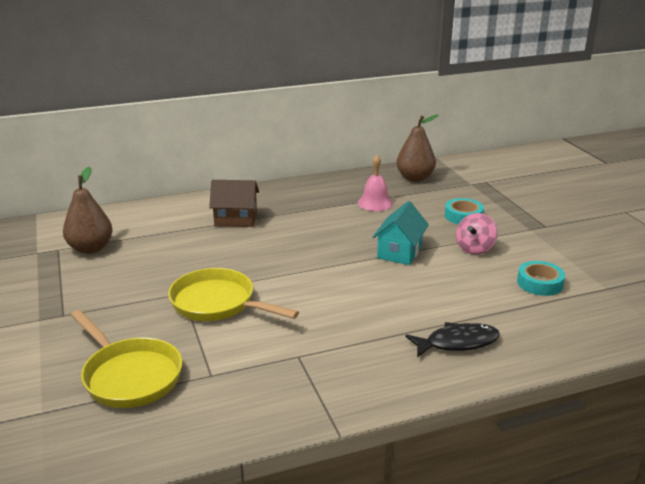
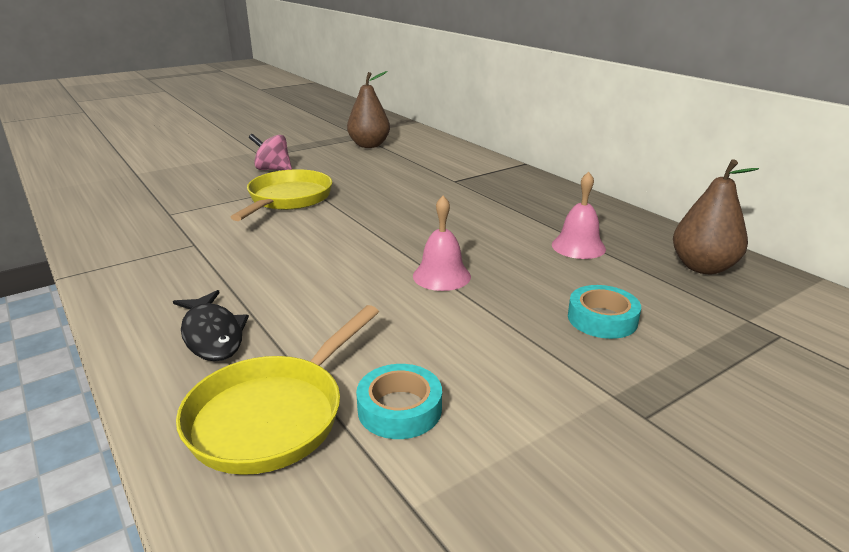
camera: 75 degrees right, 0 degrees up
(130, 376) = (174, 188): yellow pan -> yellow pan (273, 415)
(236, 219) = (463, 182): brown house -> none
(399, 252) = (441, 276): turquoise house -> pink bell
(474, 249) = (489, 335): pink spinning top -> pink spinning top (273, 169)

